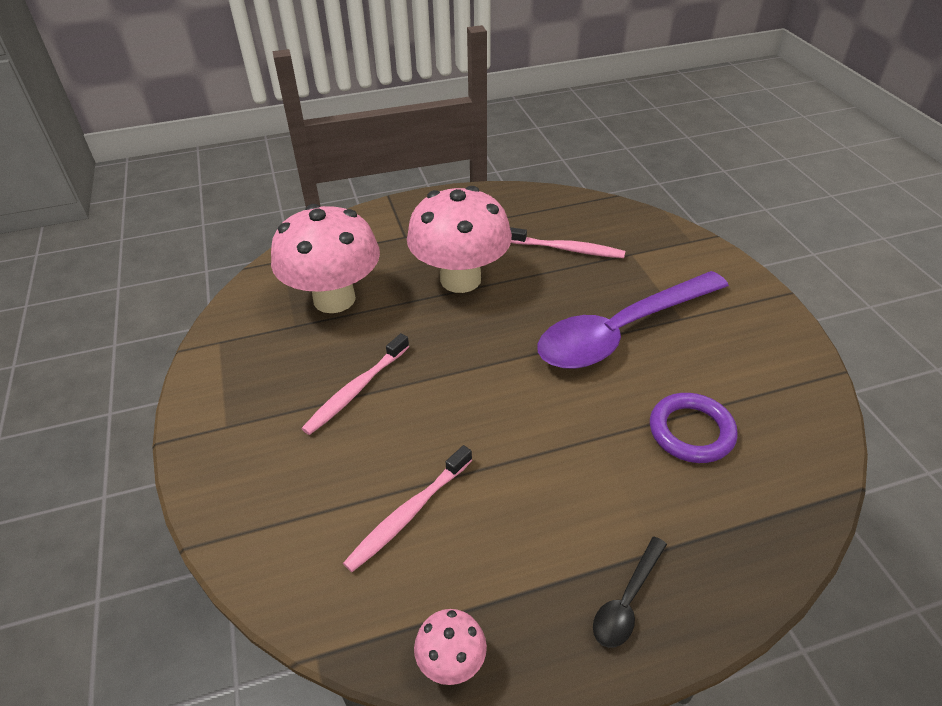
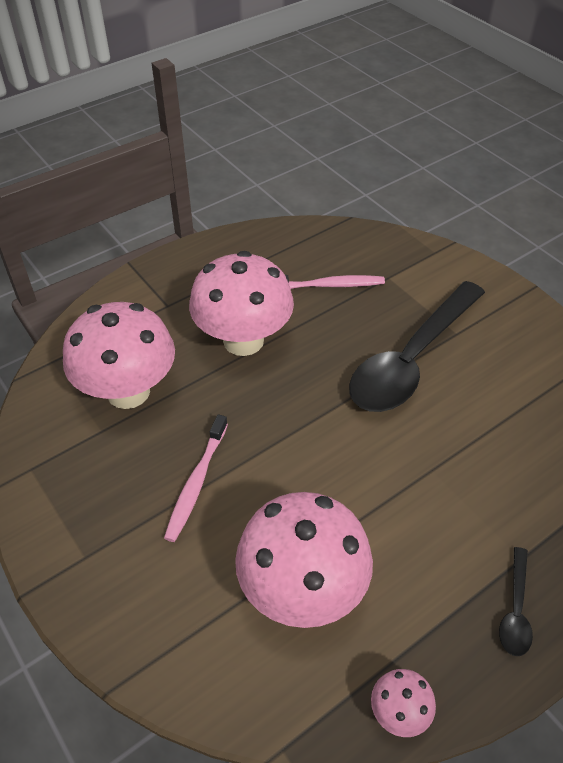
camera: 20 degrees left, 5 degrees up
(409, 513) = (302, 590): pink toothbrush -> pink mushroom
(621, 331) = (411, 359): purple spoon -> black spoon
(691, 431) = (506, 441): purple ring -> none

